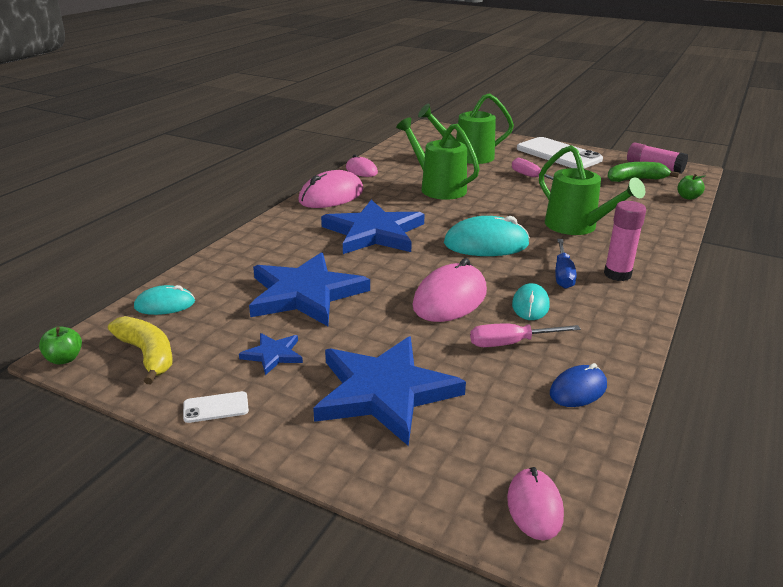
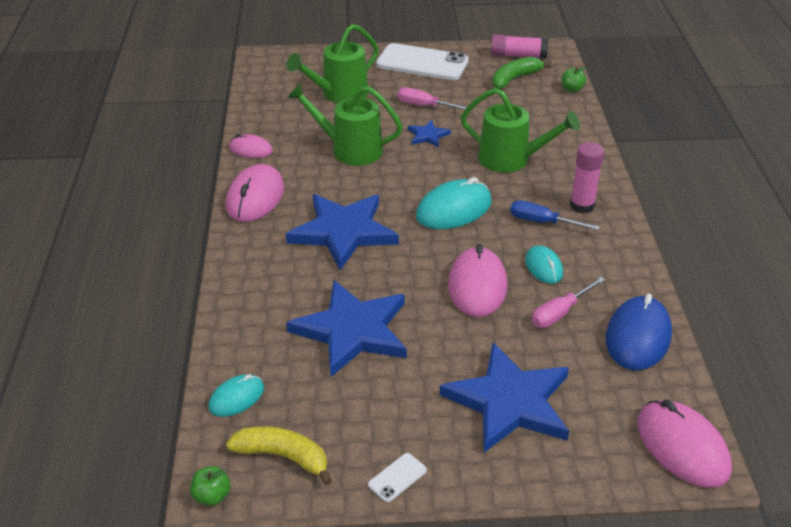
camera: 30 degrees left, 10 degrees up
(273, 355) = (390, 407): blue star -> blue star (428, 136)
(534, 506) = (682, 447): pink mouse -> pink mouse, size x1.72
(563, 274) = (542, 222): blue screwdriver -> blue screwdriver turned 135 degrees clockwise
(578, 390) = (638, 337): blue mouse -> blue mouse, size x1.72

